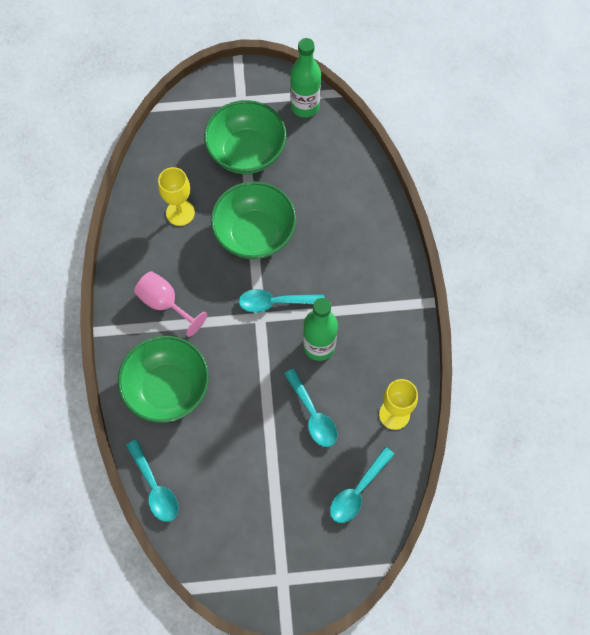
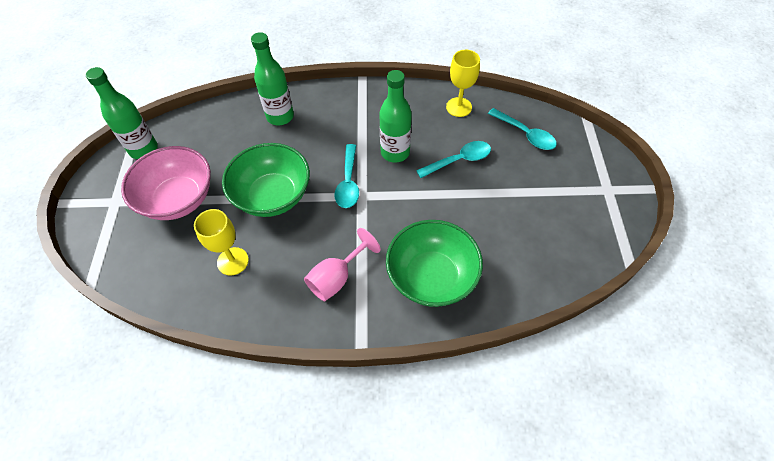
camera: 85 degrees left, 10 degrees down
(155, 487) = (535, 290): turquoise spoon -> none
(246, 152) = (178, 199): green bowl -> pink bowl
(361, 223) = (280, 116): none -> green bottle

